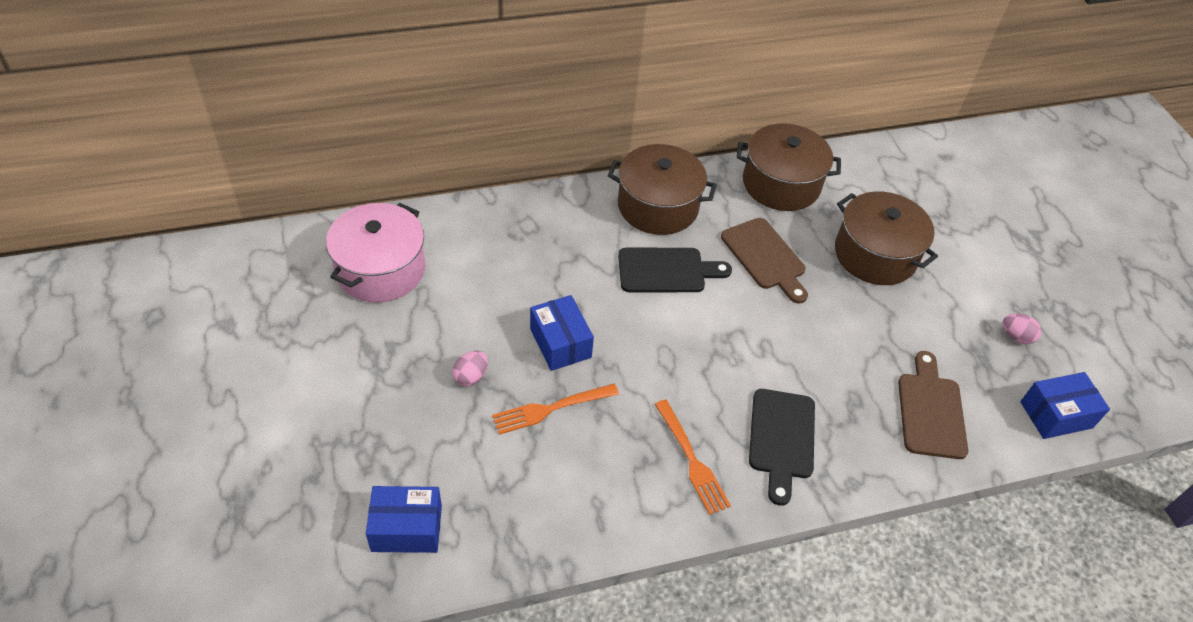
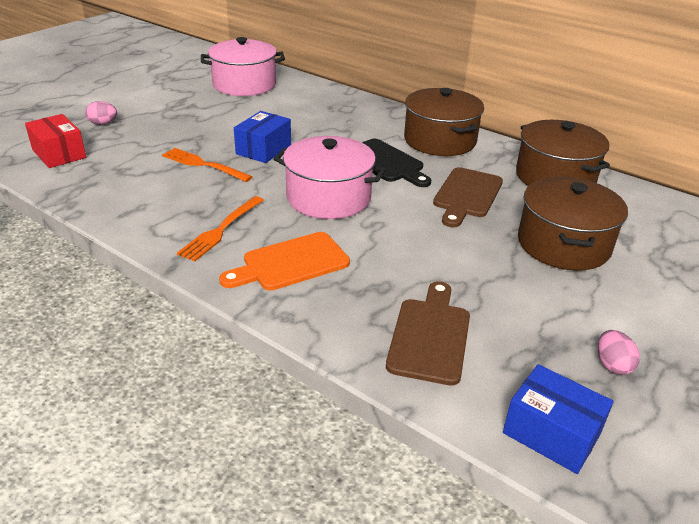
camera: 55 degrees right, 15 degrees down
(407, 528) = (59, 154): blue box -> red box
(471, 376) = (197, 133): pink egg -> pink egg (103, 123)
(696, 350) = (328, 197): none -> pink pot
(782, 439) = (291, 263): black cutting board -> orange cutting board
(930, 411) = (430, 336): brown cutting board -> brown cutting board turned 45 degrees counterclockwise

